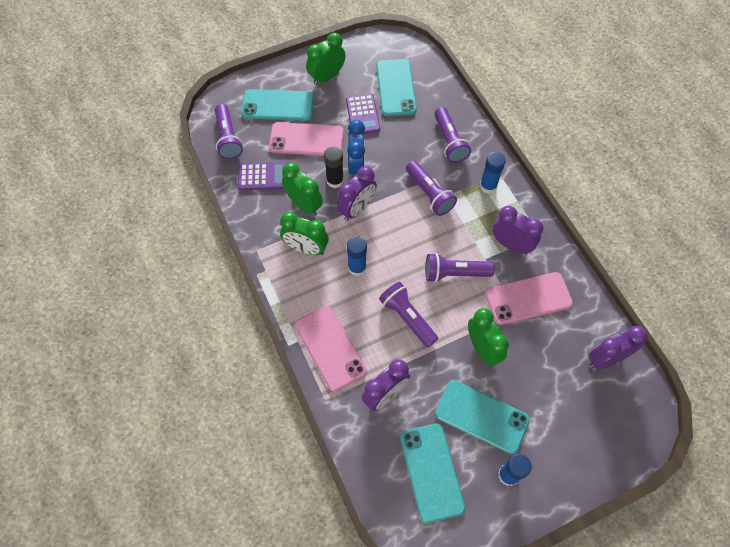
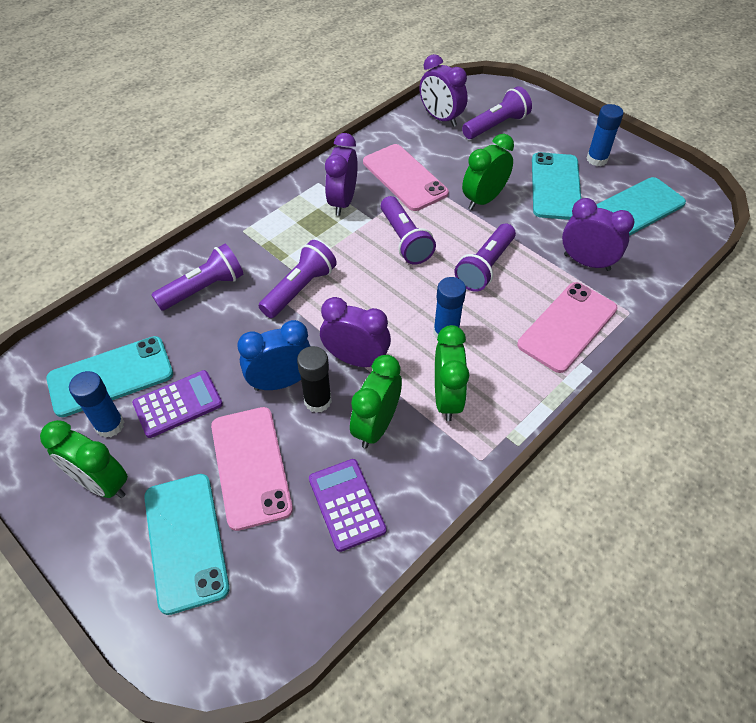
camera: 110 degrees left, 10 degrees down
(228, 138) = (285, 598): purple flashlight -> purple flashlight (496, 125)
(488, 186) = (265, 236): blue glue stick -> blue glue stick (110, 425)

